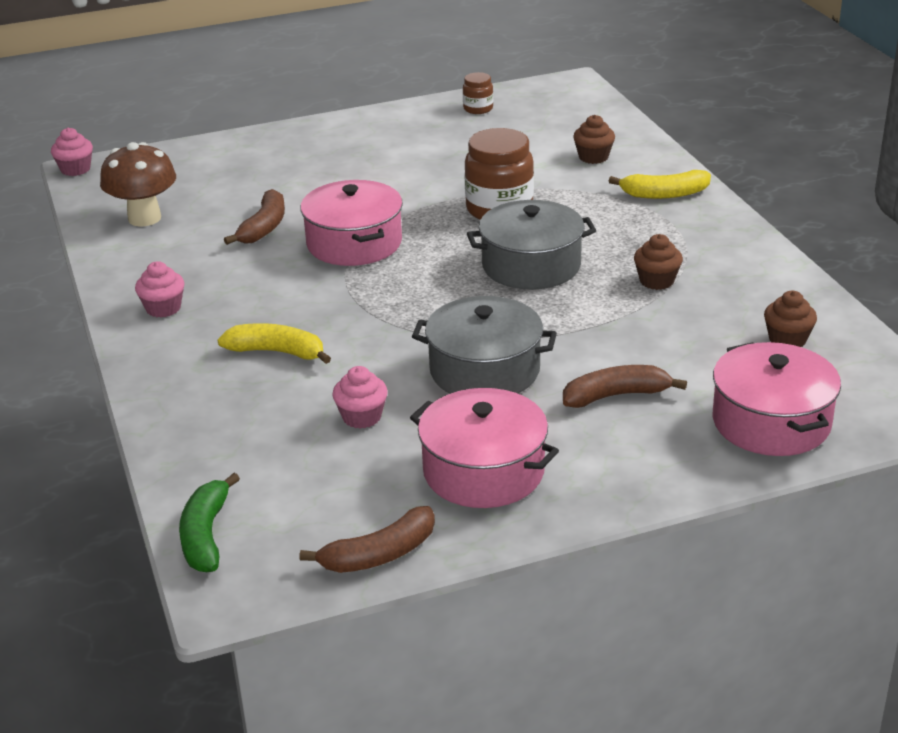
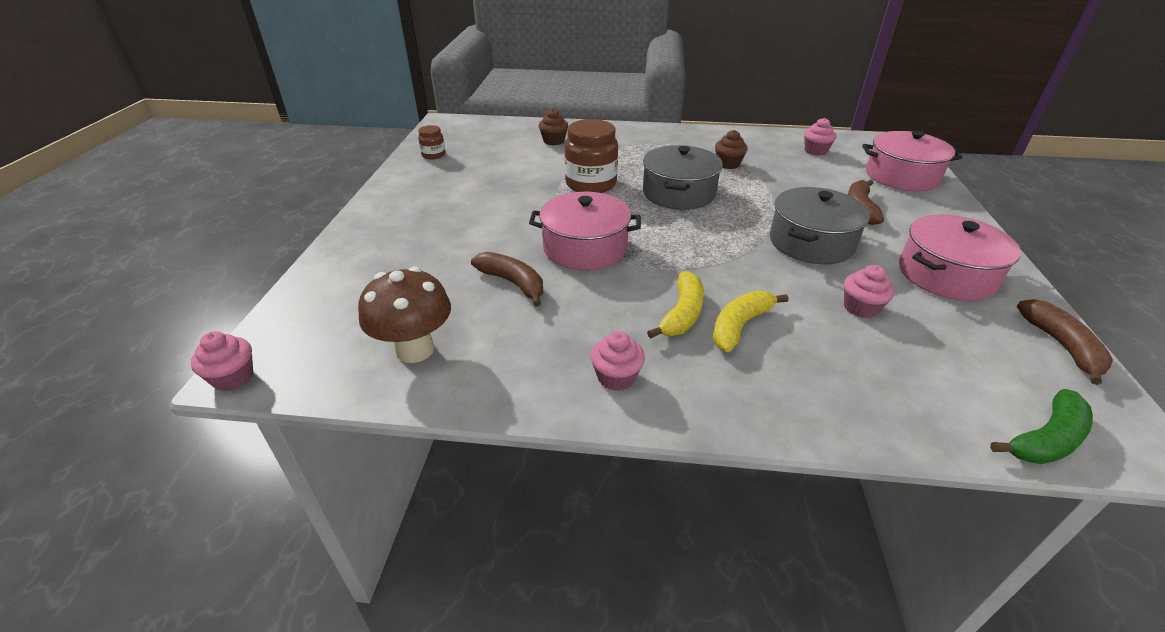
camera: 65 degrees left, 5 degrees up
(206, 535) = (1046, 439): green banana -> green banana turned 60 degrees counterclockwise
(664, 194) = (624, 136): yellow banana -> yellow banana (682, 314)
(787, 340) = (815, 151): brown cupcake -> pink cupcake

